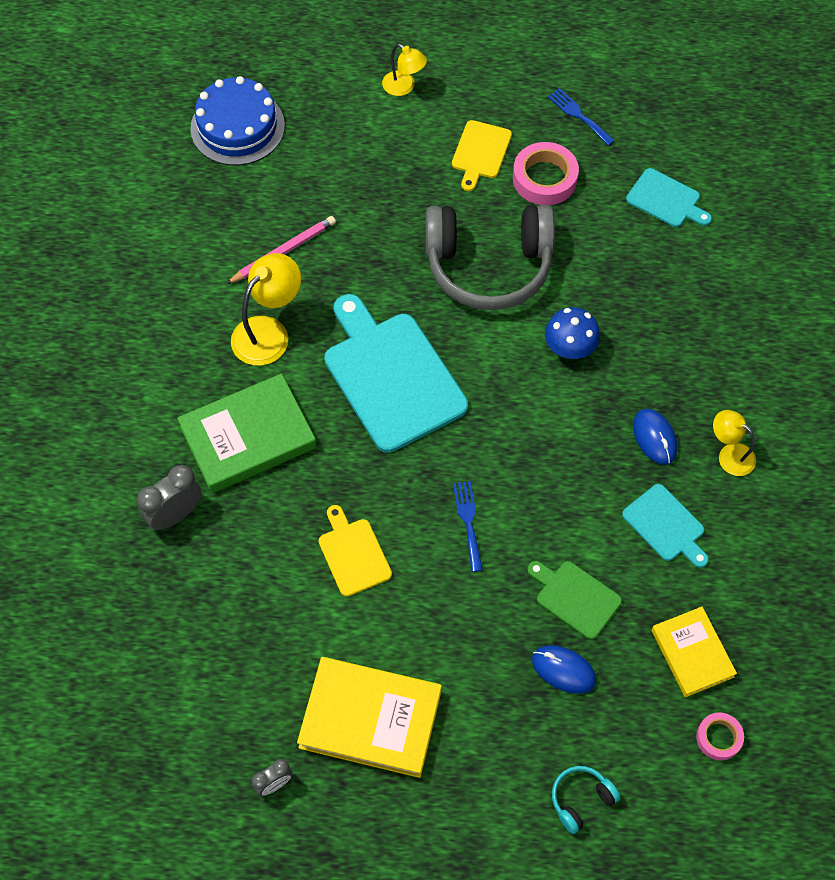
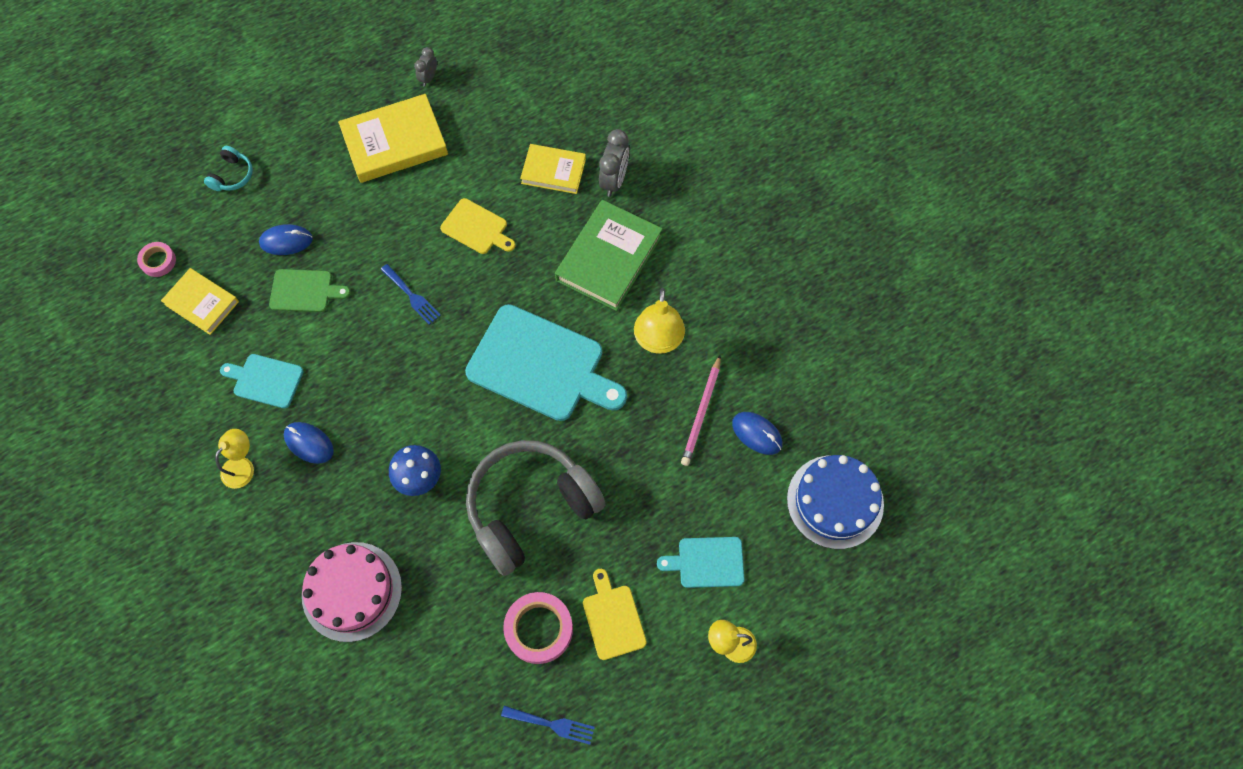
camera: 145 degrees right, 5 degrees up
(227, 567) = (553, 171): none -> yellow book
(252, 209) = (757, 434): none -> blue mouse
(666, 200) = (417, 680): turquoise cutting board -> turquoise cutting board (707, 562)
(683, 292) = (352, 591): none -> pink cake
(729, 455) = (242, 466): yellow lamp -> yellow lamp turned 60 degrees counterclockwise

